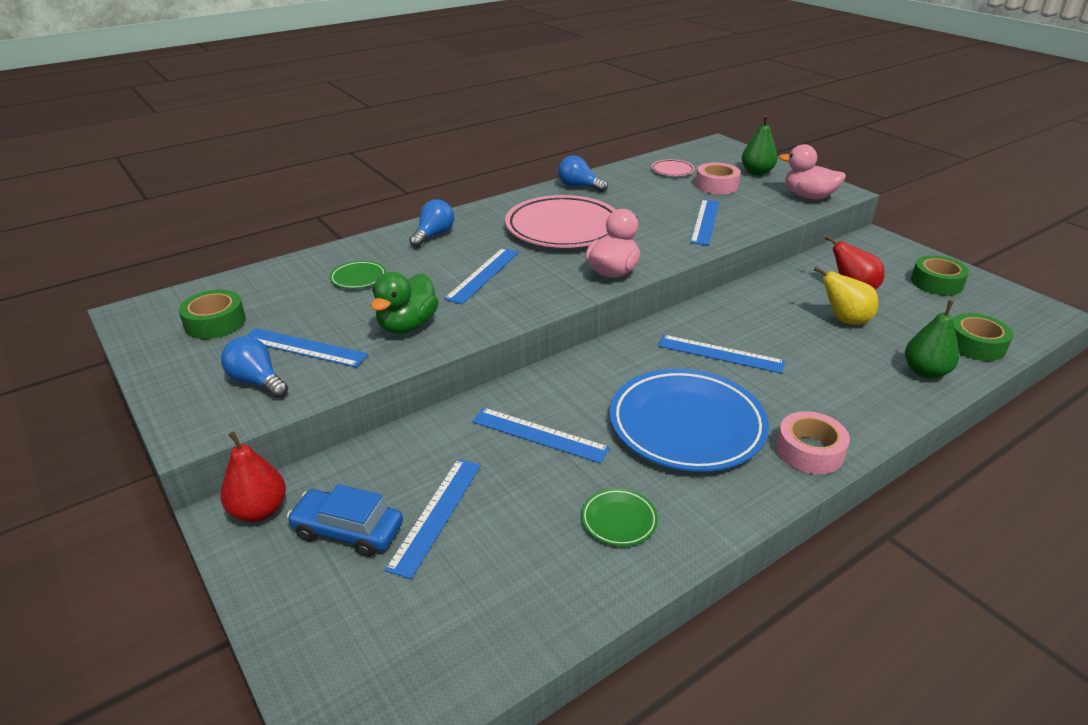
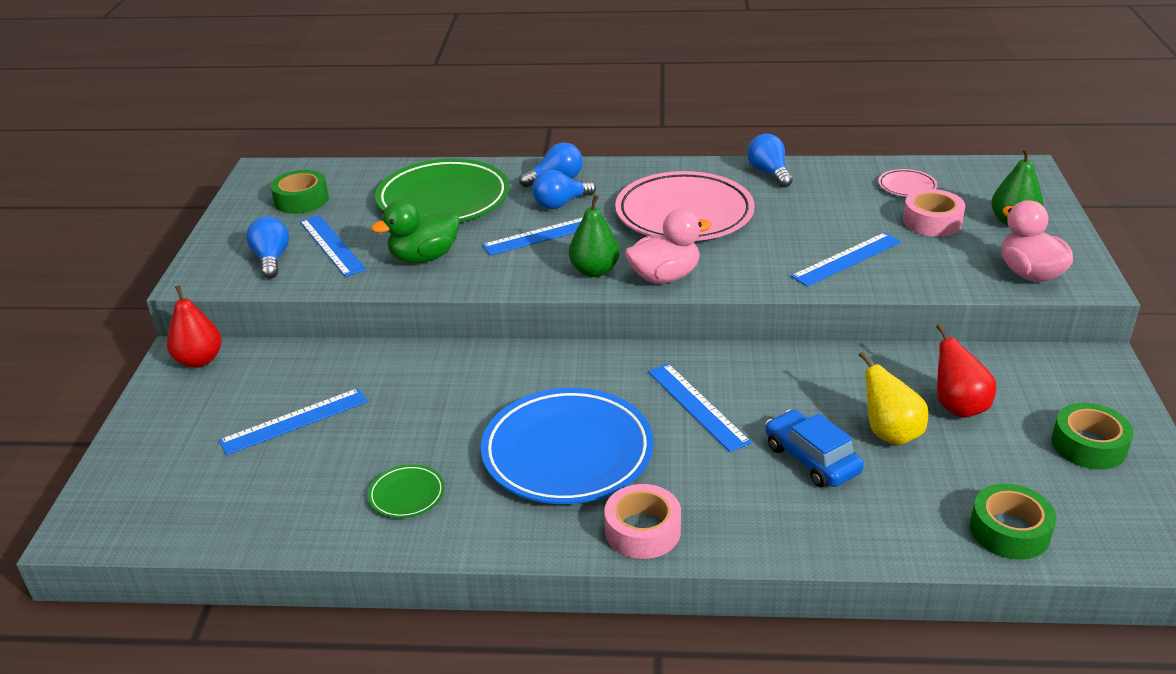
camera: 40 degrees right, 0 degrees up
(348, 531) = (231, 402): blue car -> blue car (811, 459)
(358, 278) = (443, 199): green plate -> green plate, size x2.35
(462, 250) = (560, 204): none -> blue light bulb
(539, 434) = (441, 400): blue ruler -> none
(925, 372) = (892, 526): green pear -> green pear (594, 271)

